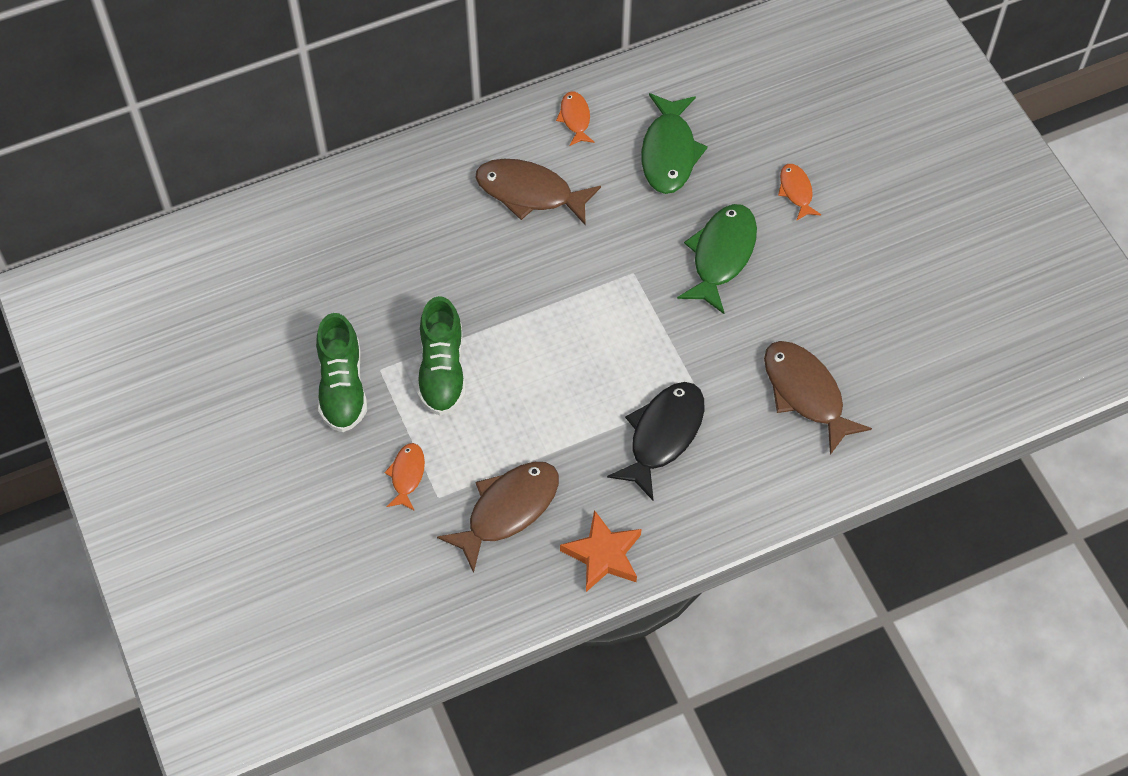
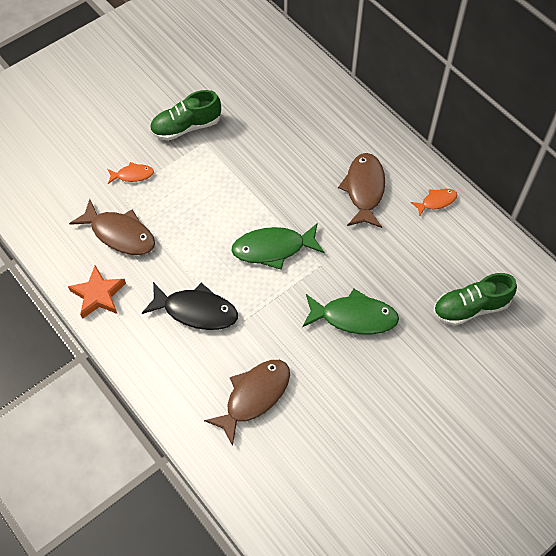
camera: 75 degrees right, 0 degrees up
(442, 370) = (212, 174): green shoe -> green shoe (470, 308)
(669, 152) = (430, 265): green fish -> green fish (273, 248)
(796, 191) = (429, 356): orange fish -> none

